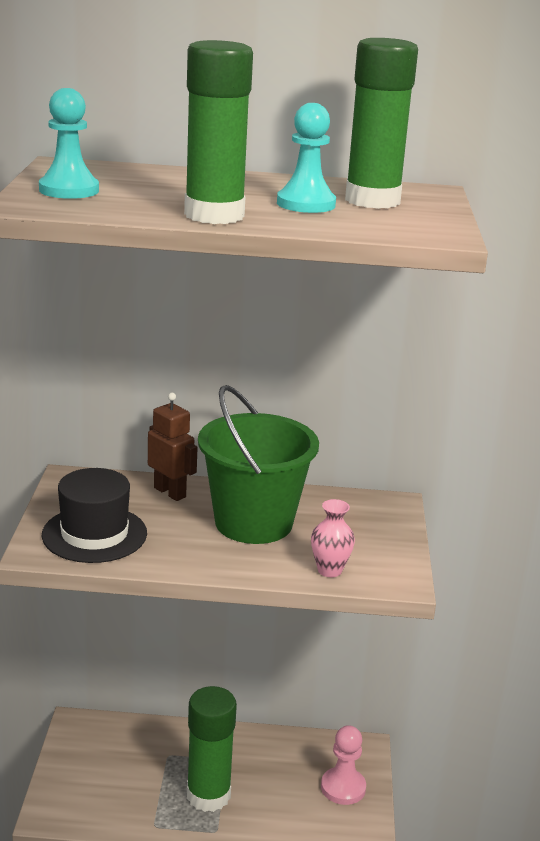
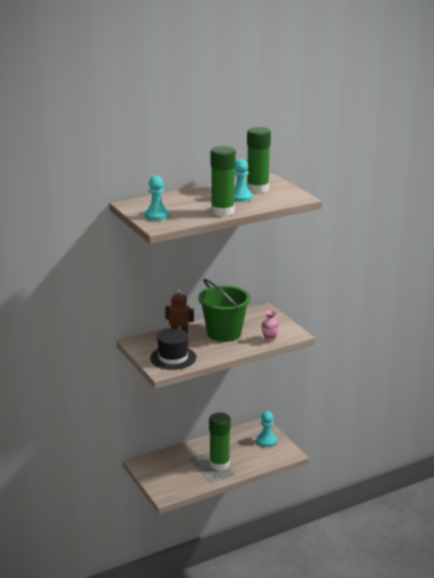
camera: 30 degrees left, 0 degrees up
(343, 788) = (266, 441): pink pawn -> turquoise pawn

